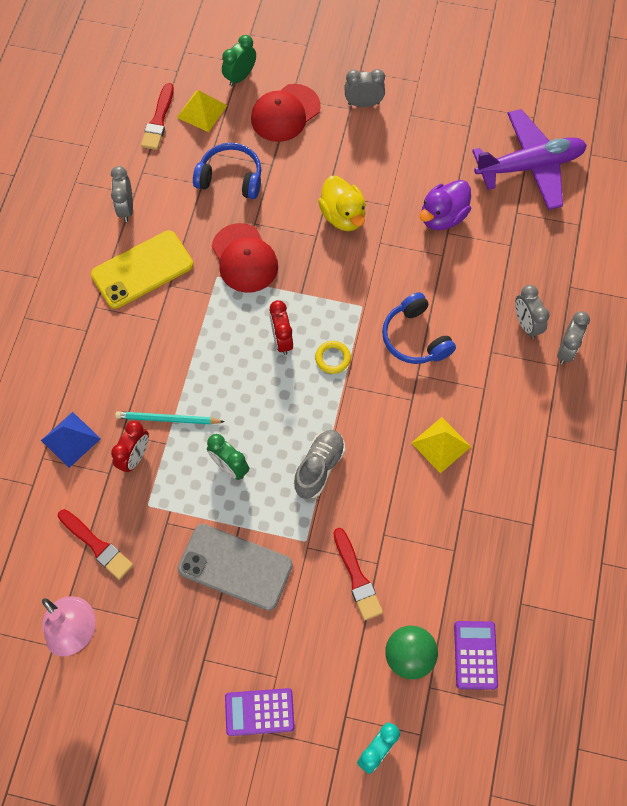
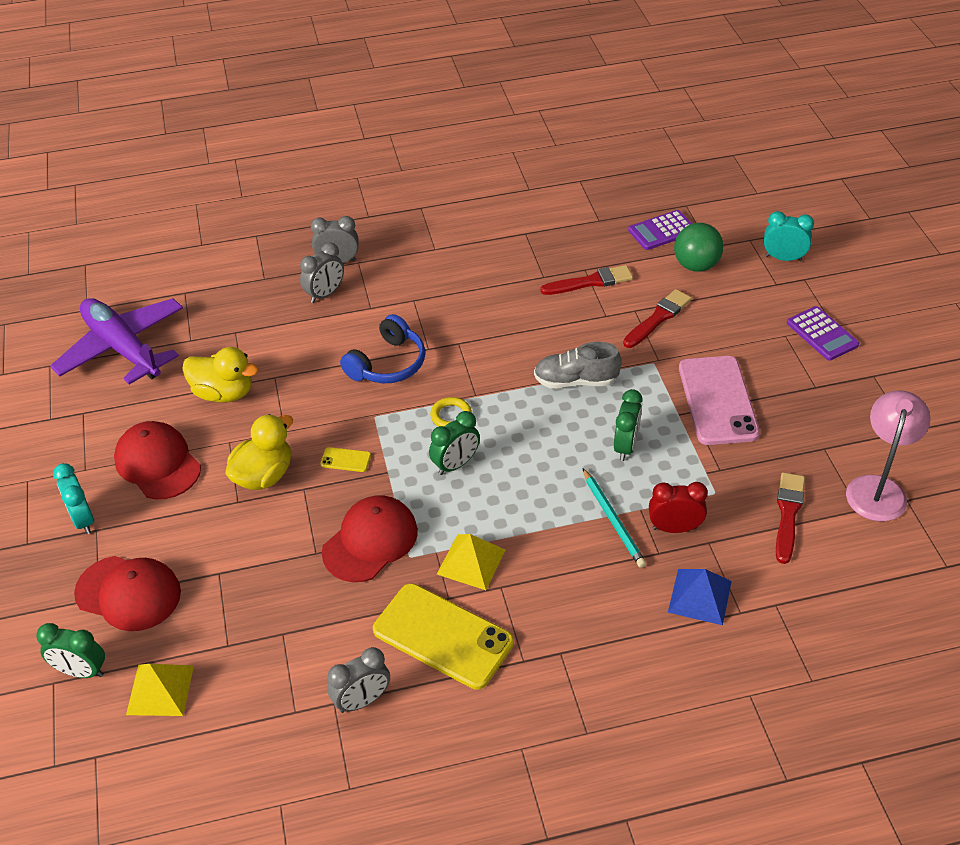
camera: 115 degrees left, 20 degrees down
(158, 120) = (197, 735): red brush -> red brush (590, 282)
(230, 178) = (259, 606): blue headphones -> none
(235, 566) = (717, 400): grey phone -> pink phone
(282, 340) = (455, 464): red clock -> green clock
(328, 271) = (345, 460): none -> yellow phone
(363, 104) = (83, 519): grey clock -> turquoise clock
(392, 157) = (157, 463): none -> red cap
(441, 444) = (491, 309): yellow pyramid -> yellow pyramid (471, 561)
(442, 217) = (224, 393): purple duck -> yellow duck

